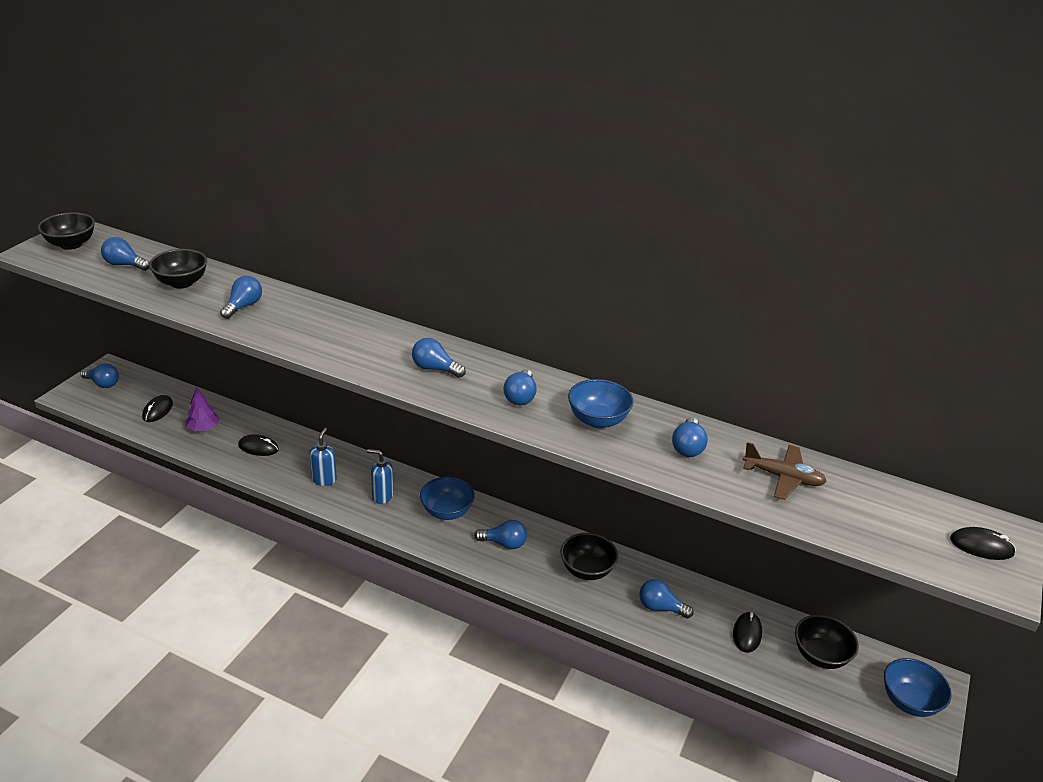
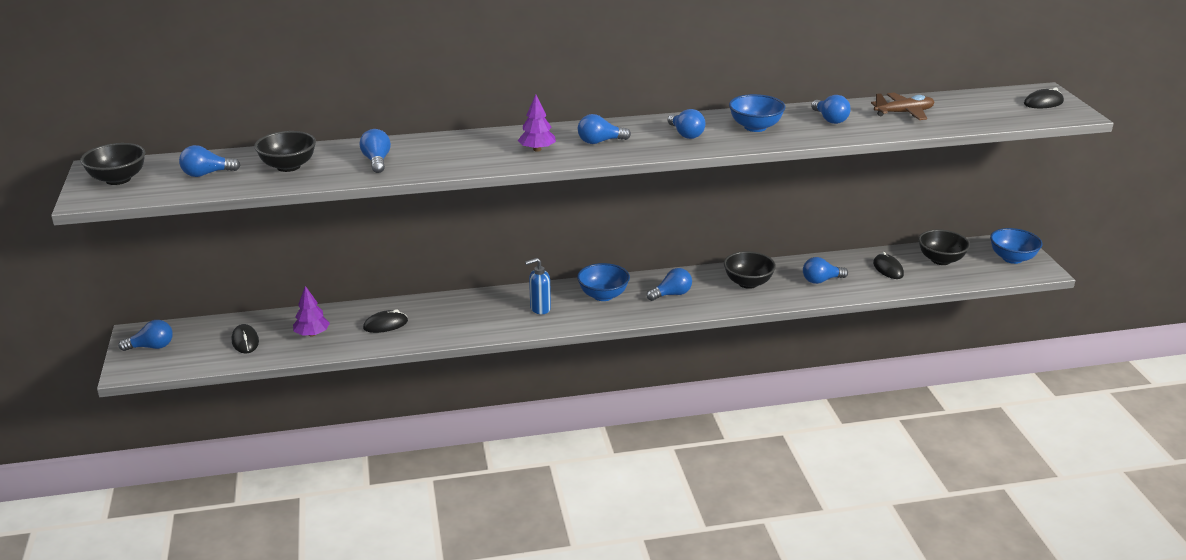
camera: 35 degrees left, 5 degrees down
(324, 479) = (477, 319): blue soap dispenser -> none
(373, 352) = (537, 149): none -> purple tree

